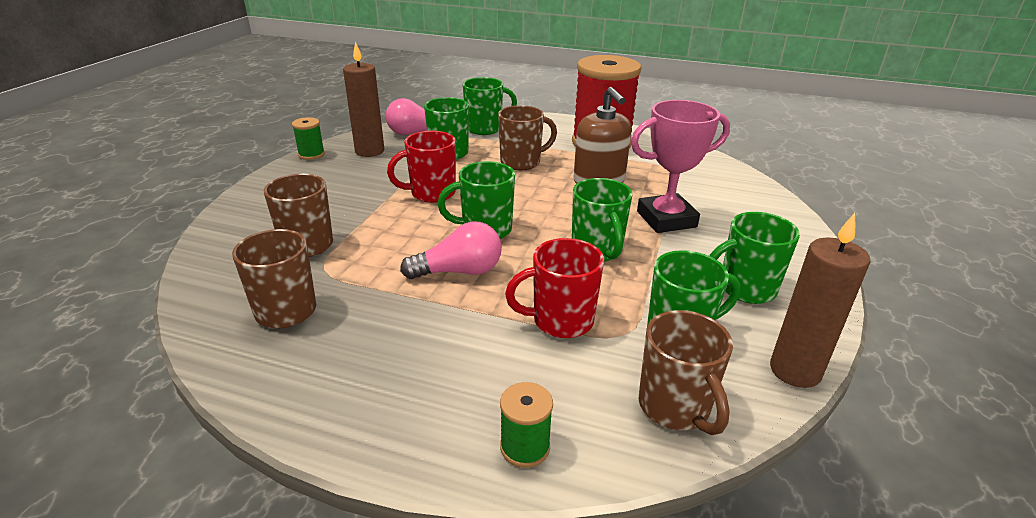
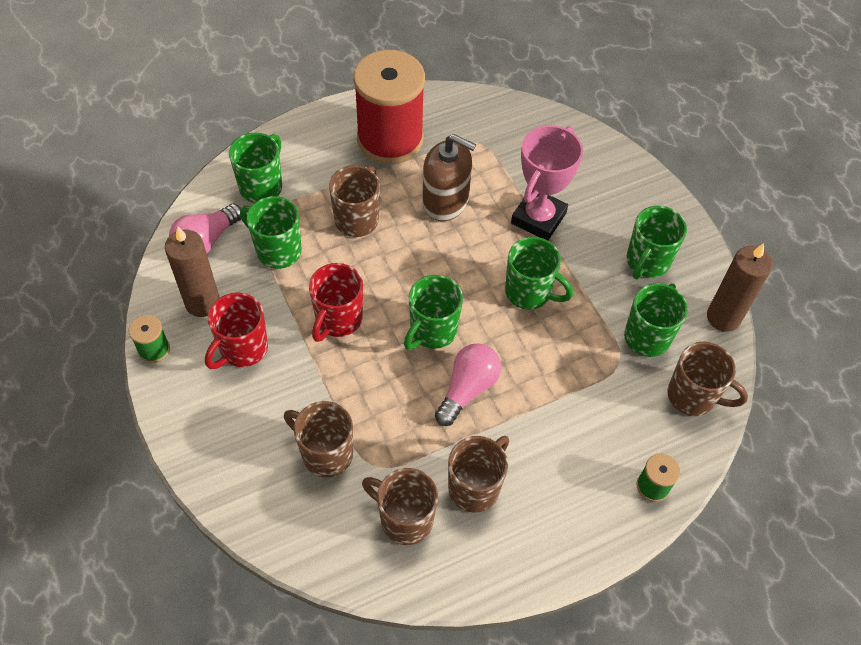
camera: 45 degrees left, 25 degrees up
(366, 328) = (475, 487): none -> brown mug
(560, 321) = (576, 381): red mug -> red mug (242, 349)

